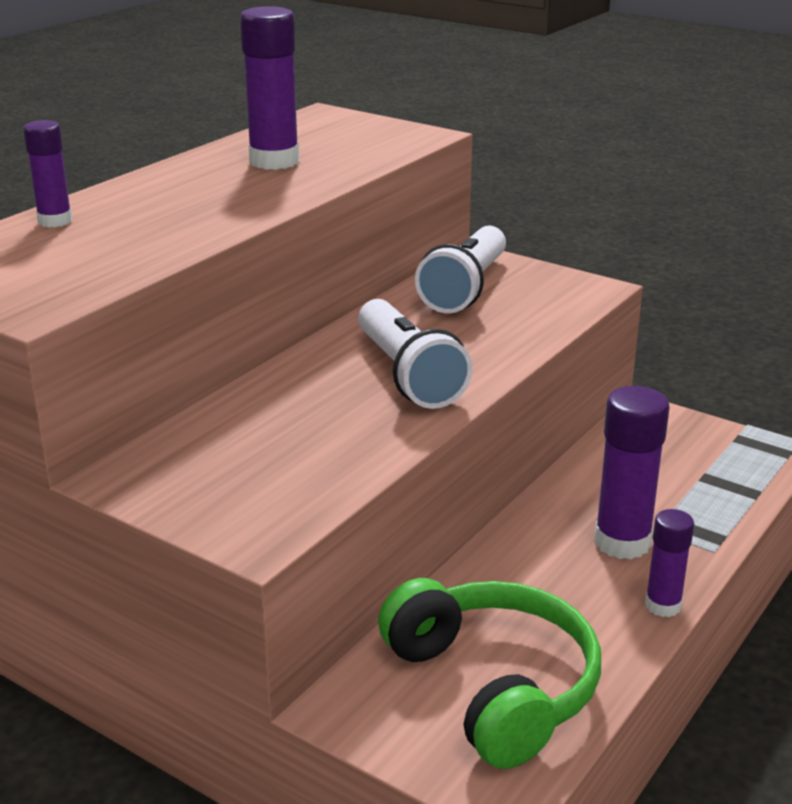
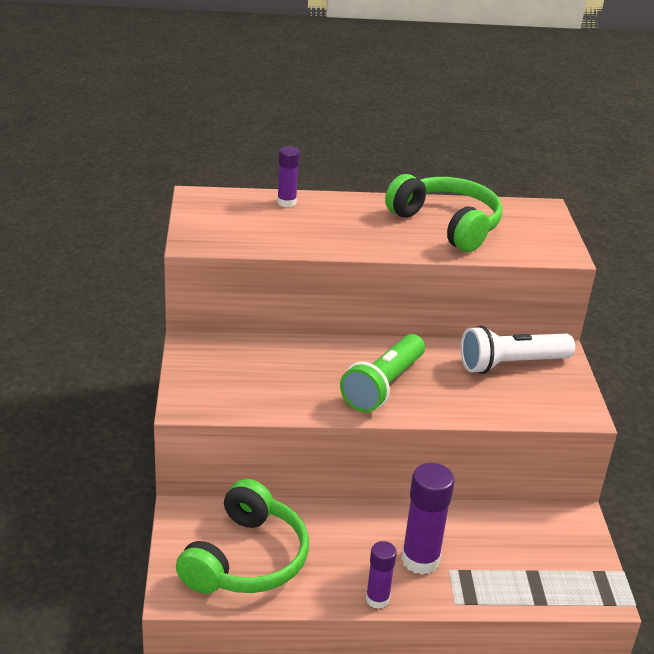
camera: 50 degrees right, 5 degrees up
(274, 161) = (447, 225): purple glue stick -> green headphones
(407, 375) = (383, 386): white flashlight -> green flashlight

